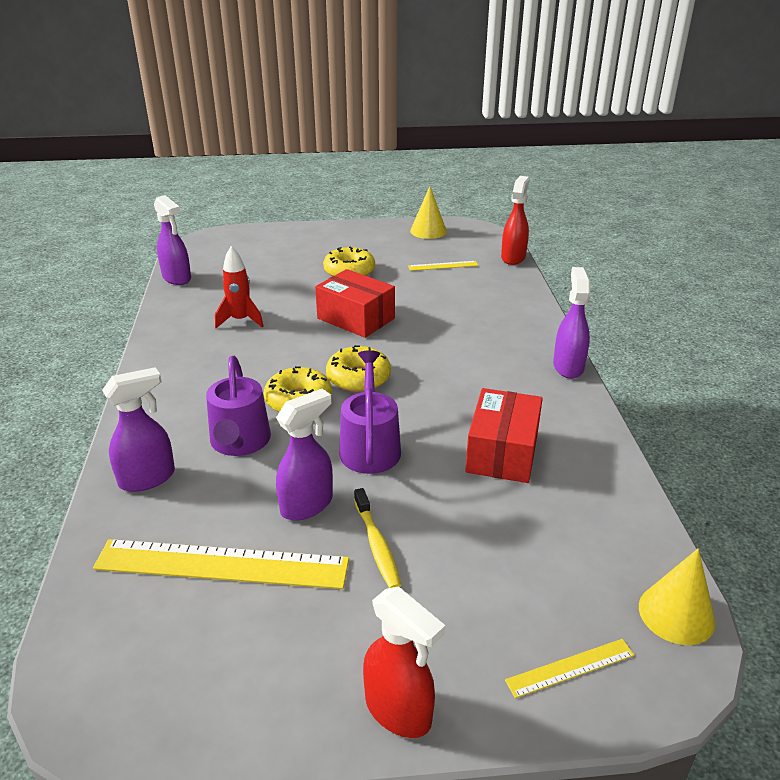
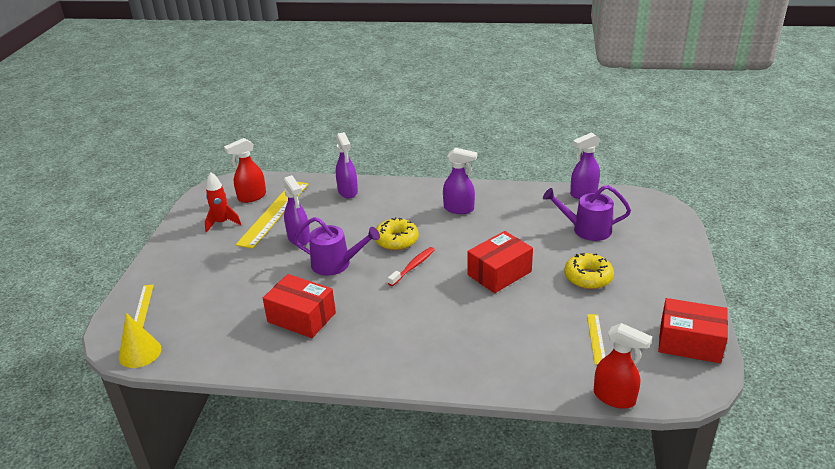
camera: 105 degrees right, 0 degrees up
(240, 320) = (509, 220): red rocket -> red rocket (222, 223)
(240, 442) = (364, 218): purple watering can -> purple watering can (587, 229)
(358, 378) = (413, 266): yellow donut -> red toothbrush
(377, 545) = (256, 258): yellow toothbrush -> none
(399, 711) = (164, 254): red spray bottle -> red spray bottle (251, 197)
(428, 231) = (689, 342): yellow cone -> red box
(568, 366) = (387, 379): purple spray bottle -> purple spray bottle (459, 209)

